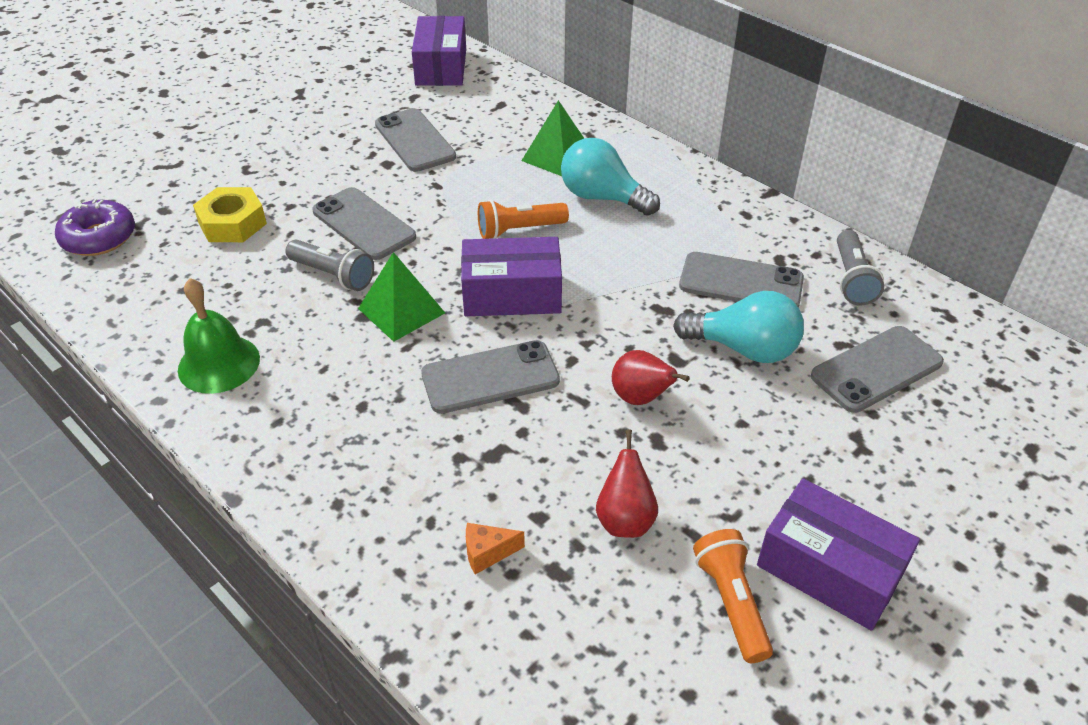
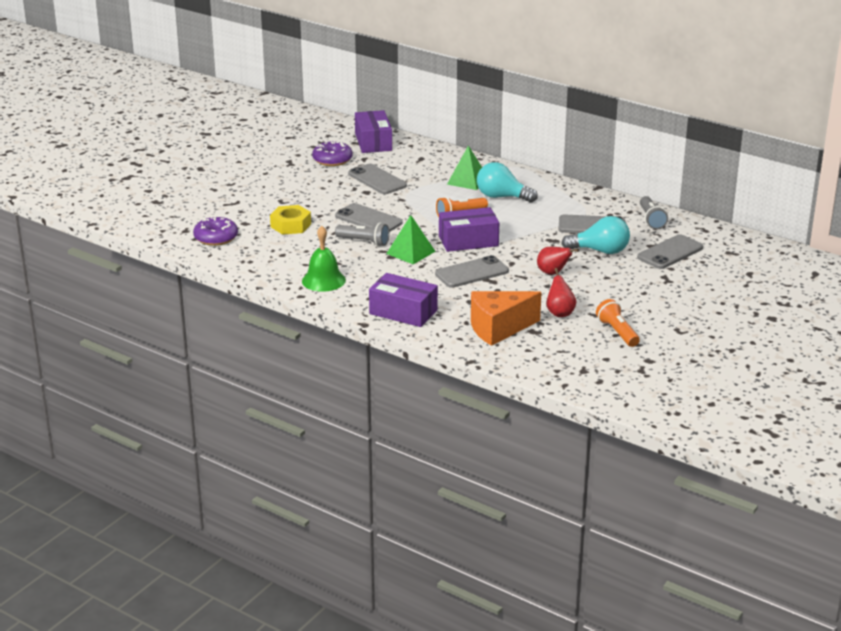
camera: 10 degrees left, 15 degrees down
(365, 94) = (332, 160): none -> purple donut
(487, 553) = (498, 329): orange cheese -> orange cheese, size x2.49
(829, 569) = (659, 319): purple box -> purple box (403, 312)

